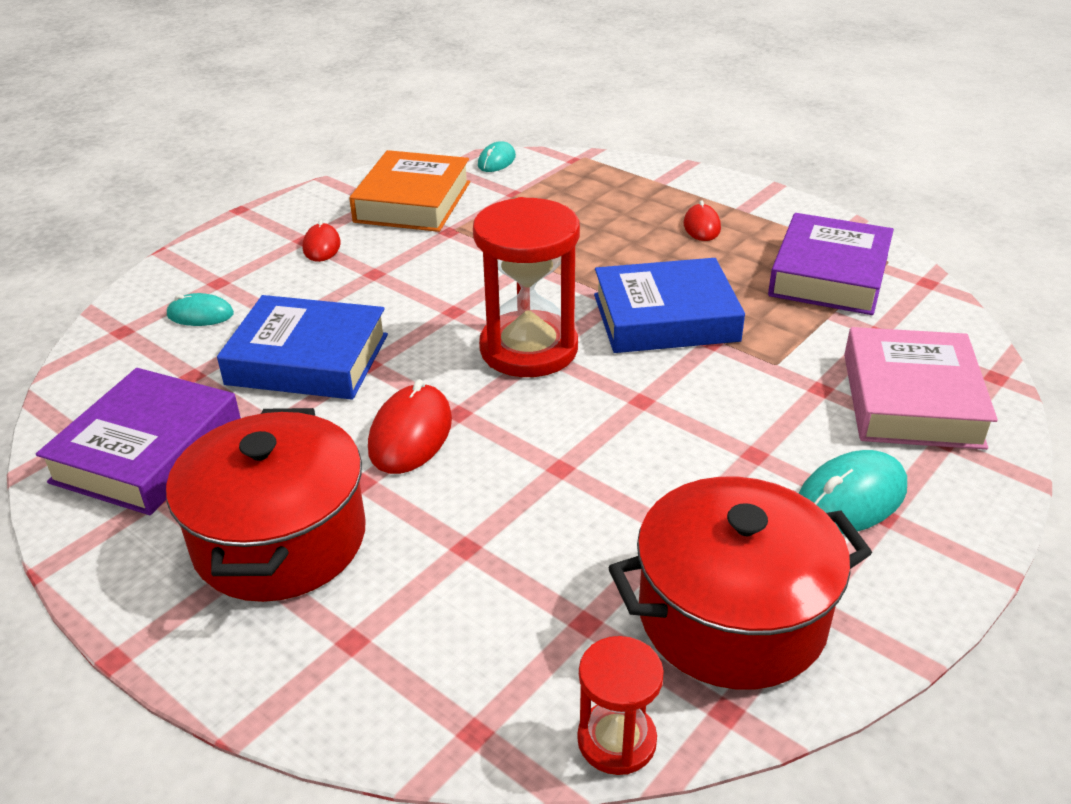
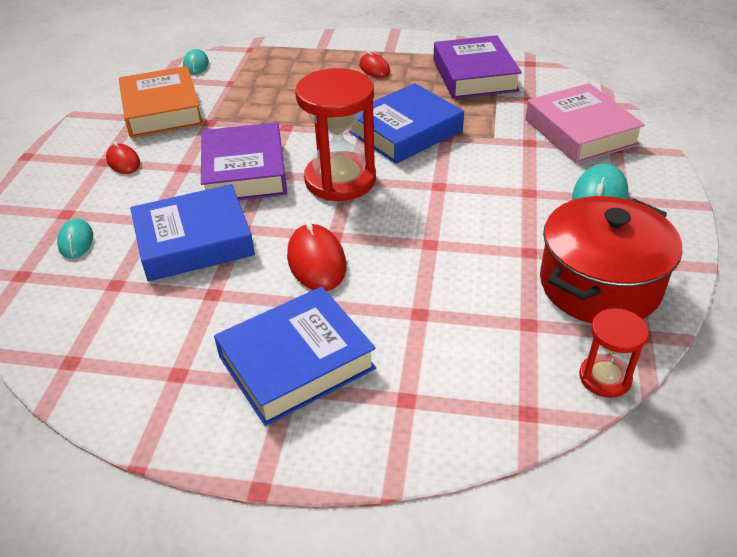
camera: 30 degrees left, 5 degrees up
(148, 452) = (137, 349): purple book -> purple book (244, 171)
(200, 314) = (76, 241): turquoise mouse -> turquoise mouse turned 75 degrees counterclockwise
(280, 539) = (296, 362): red pot -> blue book

